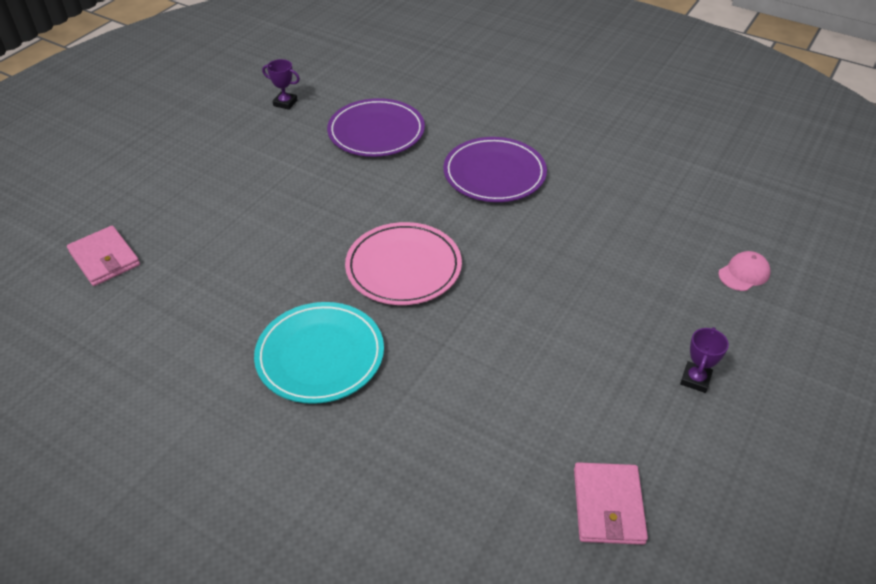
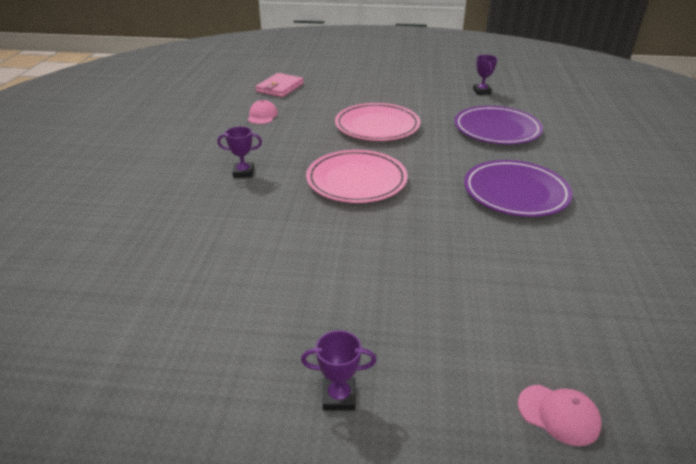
camera: 65 degrees right, 10 degrees down
(179, 300) = (262, 115): none -> pink cap
(297, 210) = (377, 126): none -> pink plate
(320, 355) = (243, 172): turquoise plate -> purple trophy
(608, 506) = (141, 359): pink wallet -> none

